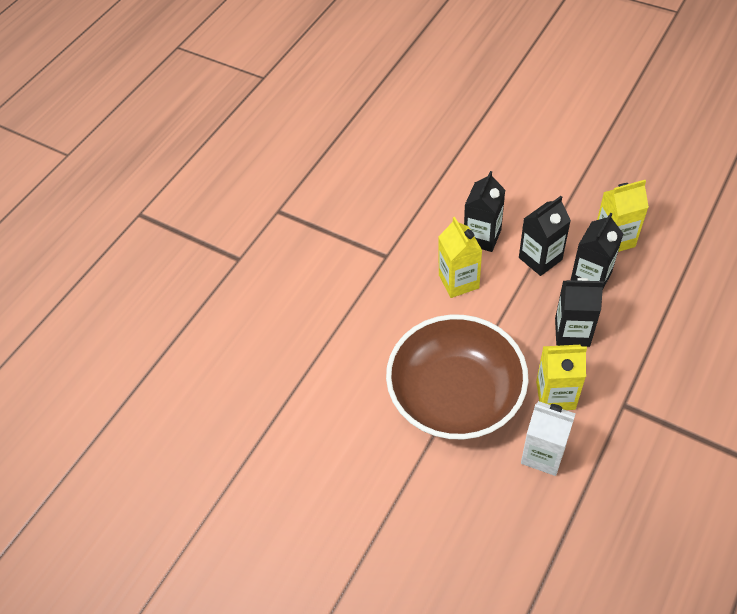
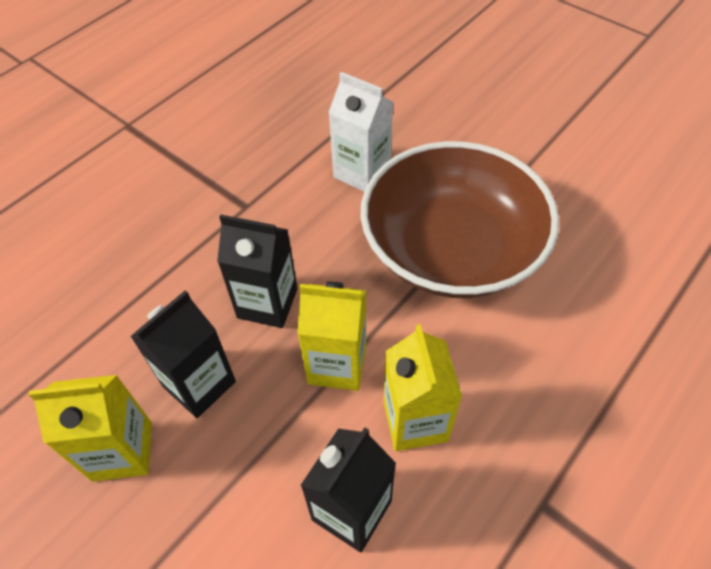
camera: 175 degrees left, 0 degrees up
(540, 258) = (263, 438): black carton -> none
(555, 395) = (323, 228): yellow carton -> yellow carton (337, 364)

